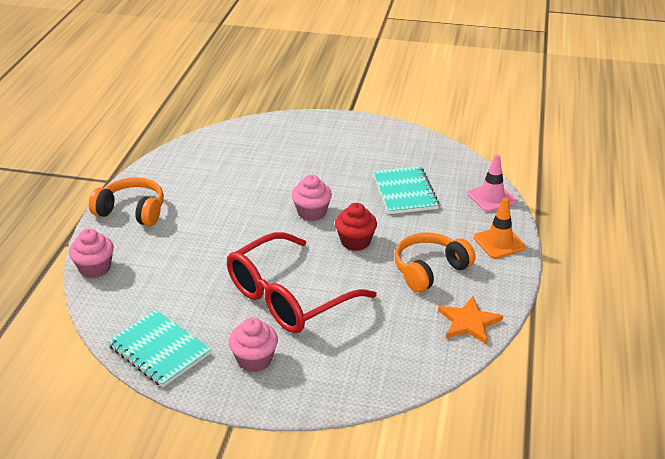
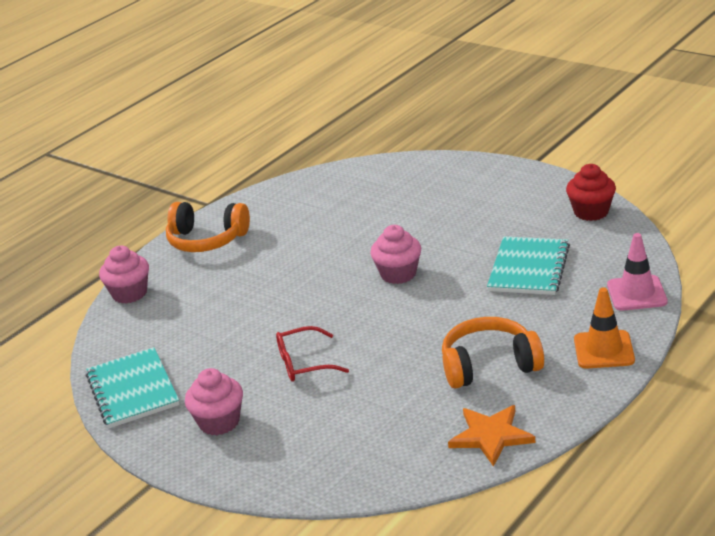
camera: 30 degrees right, 5 degrees down
(132, 211) = (207, 240): orange headphones -> orange headphones turned 150 degrees clockwise
(289, 297) = (304, 363): red glasses -> red glasses, size x0.47
(355, 242) = (424, 316): red cupcake -> red cupcake (591, 212)

